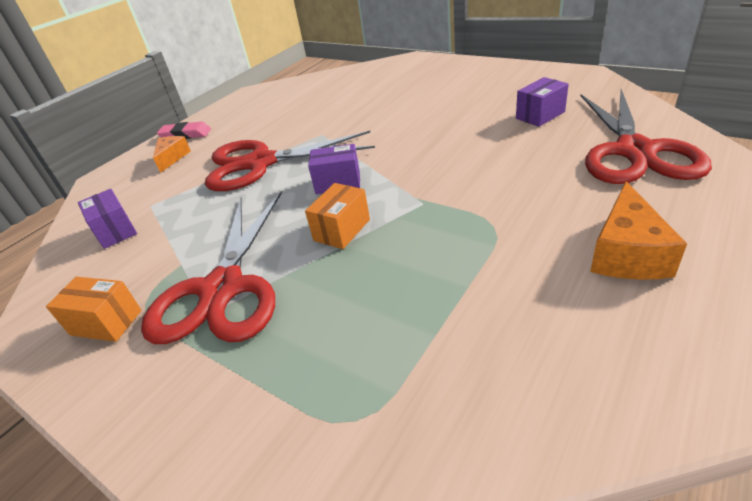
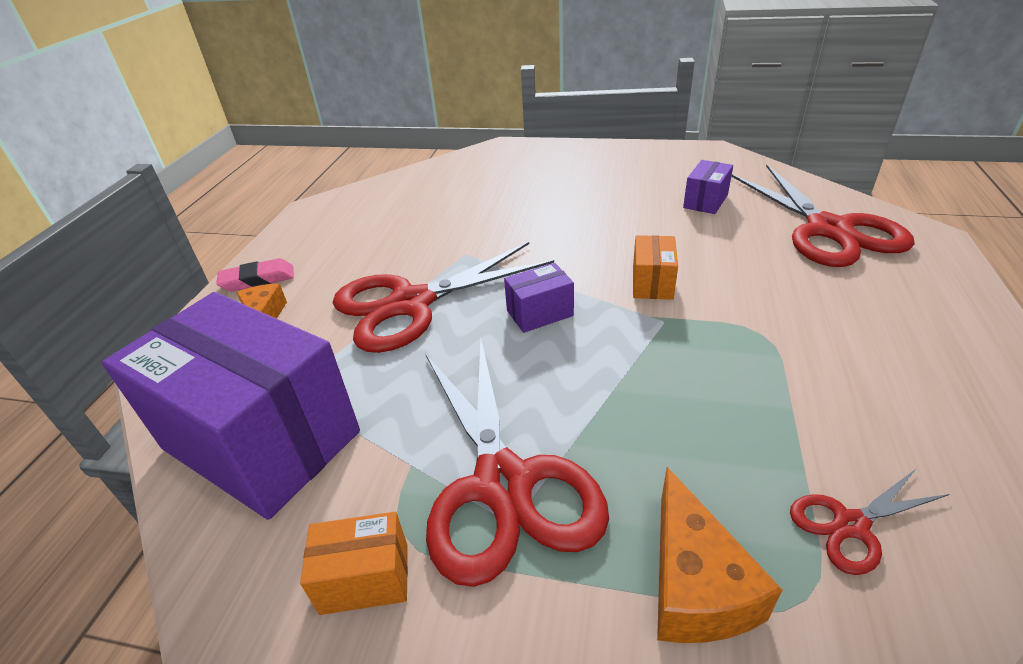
camera: 25 degrees left, 0 degrees up
(115, 231) = (261, 440): purple box -> purple box, size x2.42
(342, 230) = (595, 372): orange box -> orange box (652, 283)
(435, 381) = (851, 525): none -> red scissors
(627, 253) = (909, 338): orange cheese -> orange cheese (694, 584)

